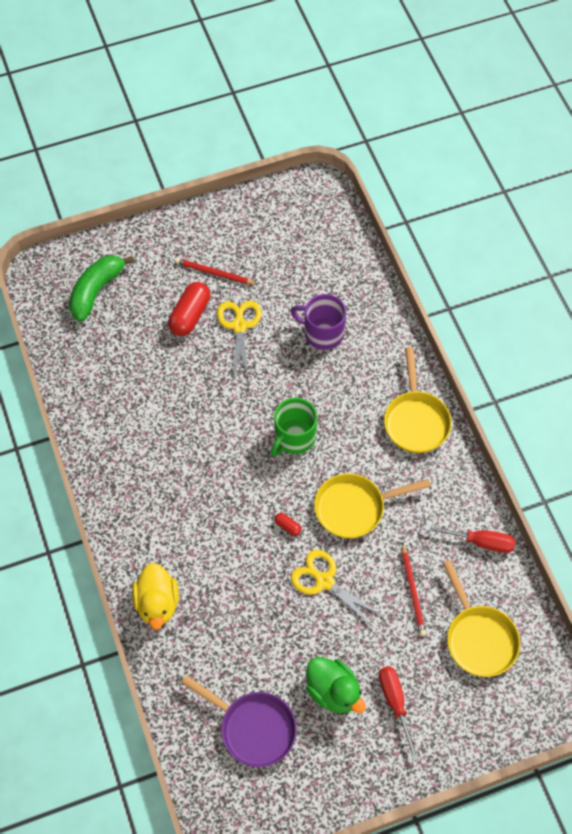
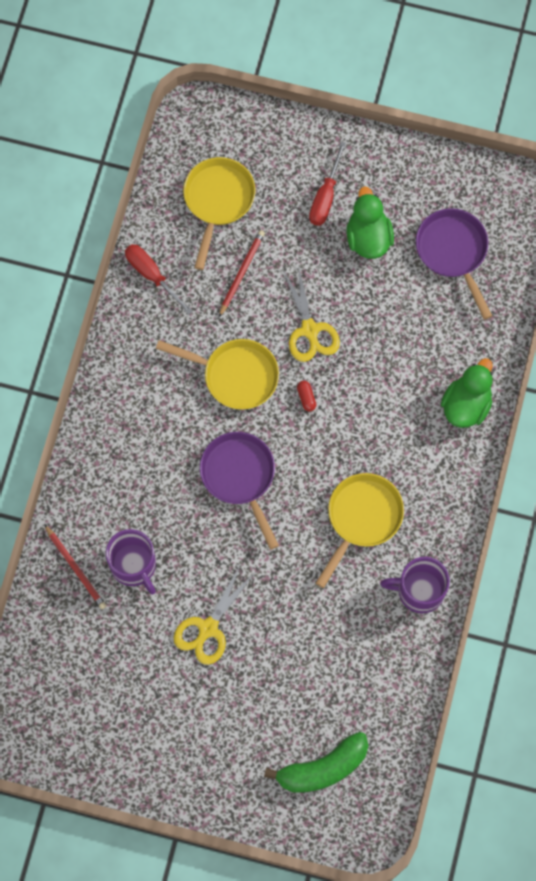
camera: 145 degrees left, 10 degrees up
(103, 442) = (419, 591): none -> purple mug
(157, 603) = (466, 405): yellow duck -> green duck
(190, 315) = (248, 674): red capsule -> none
(215, 273) = (190, 706): red pencil -> red pencil (75, 568)
(294, 437) = (240, 477): green mug -> purple pan
(416, 420) = (117, 418): yellow pan -> yellow pan (362, 518)

